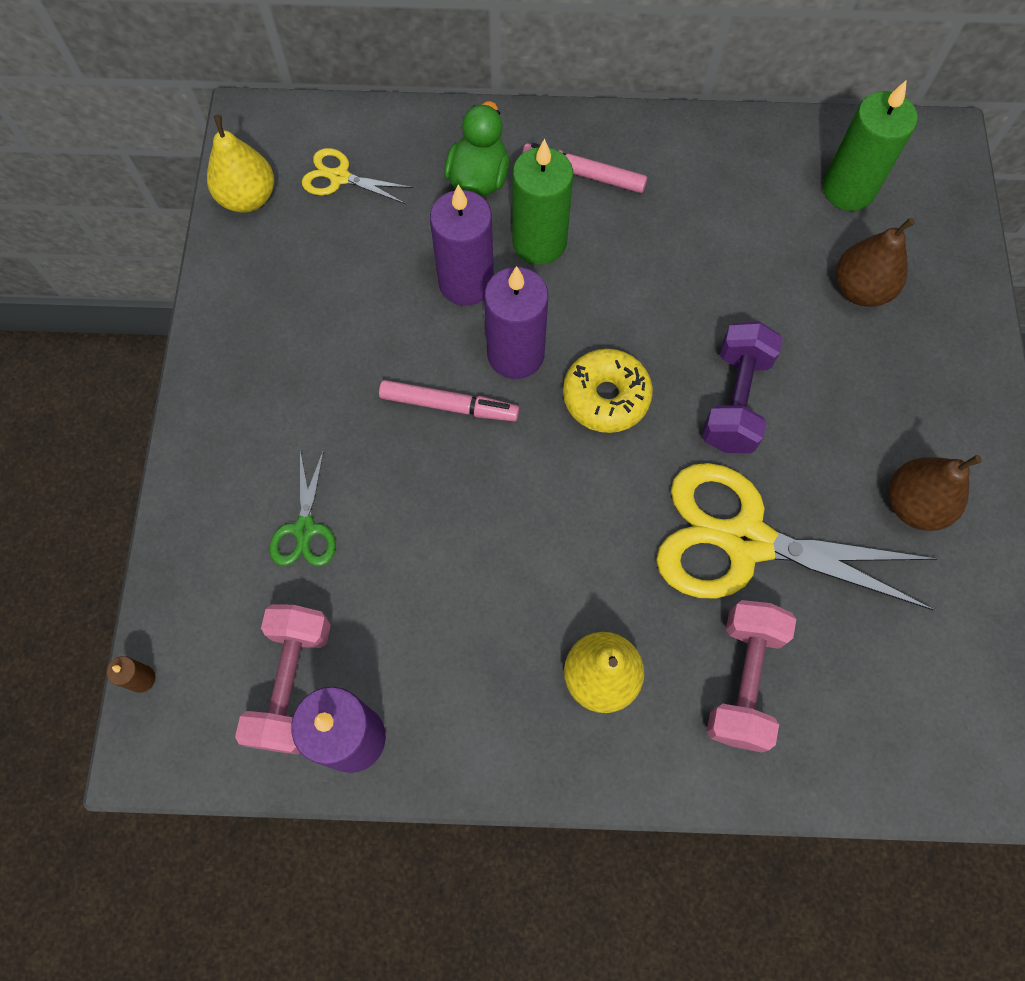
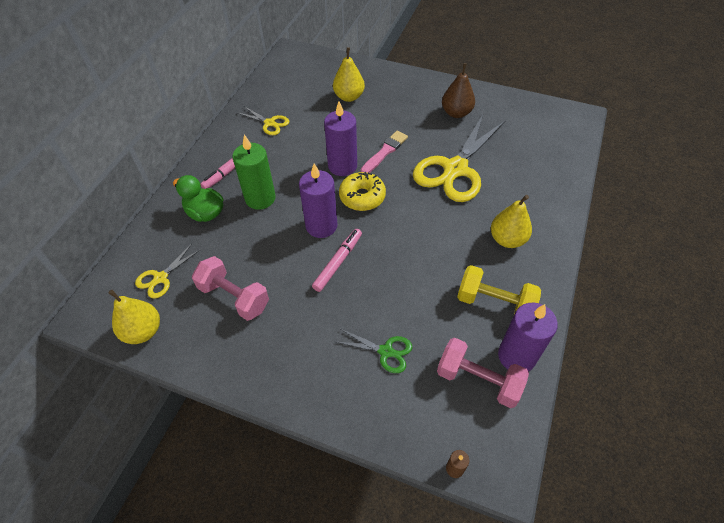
camera: 70 degrees left, 15 degrees down
(448, 681) = (494, 303): none -> yellow dumbbell
(466, 282) = (267, 235): purple candle -> purple candle (342, 166)
(722, 186) = (269, 123): none -> yellow scissors
(735, 400) = (385, 152): purple dumbbell -> pink brush
(743, 680) = (520, 189): pink dumbbell -> pink dumbbell (234, 297)
(848, 190) = (297, 85): green candle -> none
(860, 289) = (349, 97): brown pear -> yellow pear

